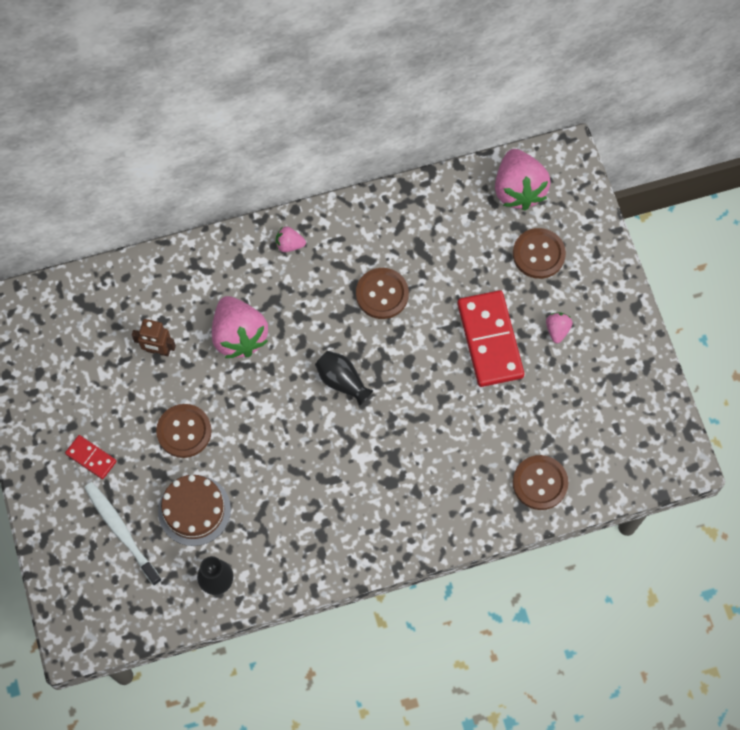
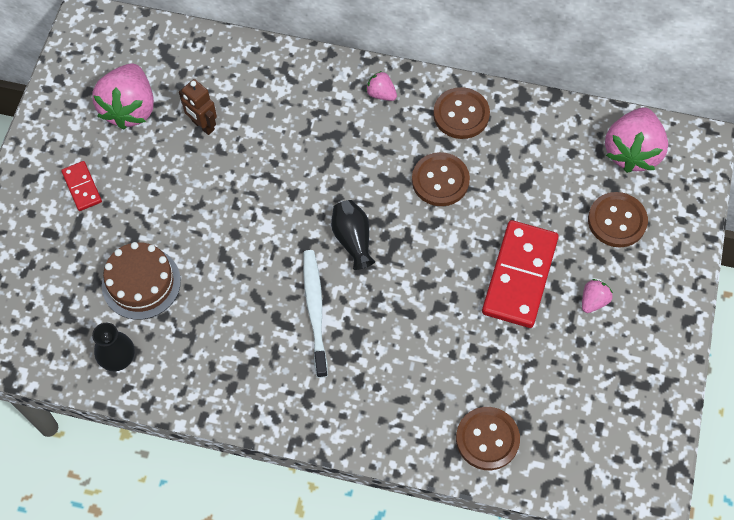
camera: 30 degrees right, 5 degrees down
(121, 531) = (64, 266): white toothbrush -> white toothbrush (315, 311)
(184, 431) = (178, 208): brown button -> brown button (461, 114)
(239, 336) = (283, 150): pink strawberry -> pink strawberry (130, 108)

